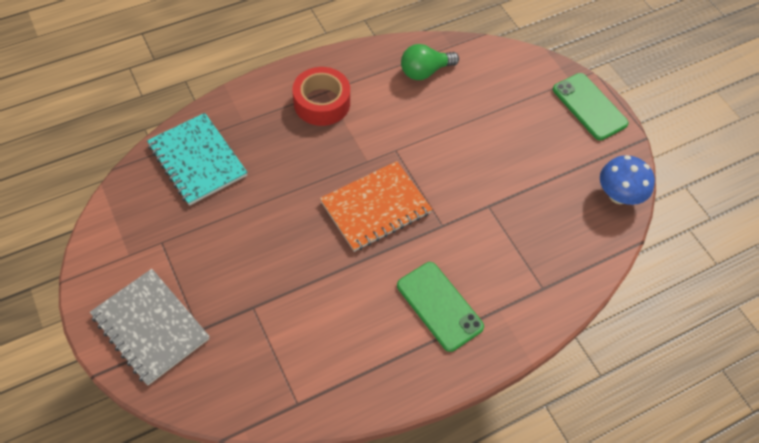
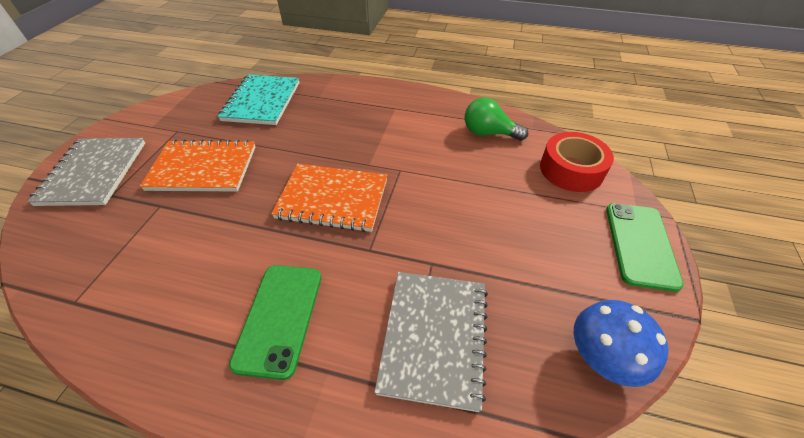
camera: 45 degrees right, 10 degrees down
(241, 255) = (203, 168): none -> orange notebook
(322, 103) = (383, 112): red tape -> red tape (571, 170)
(533, 248) = (434, 337): none -> grey notebook

